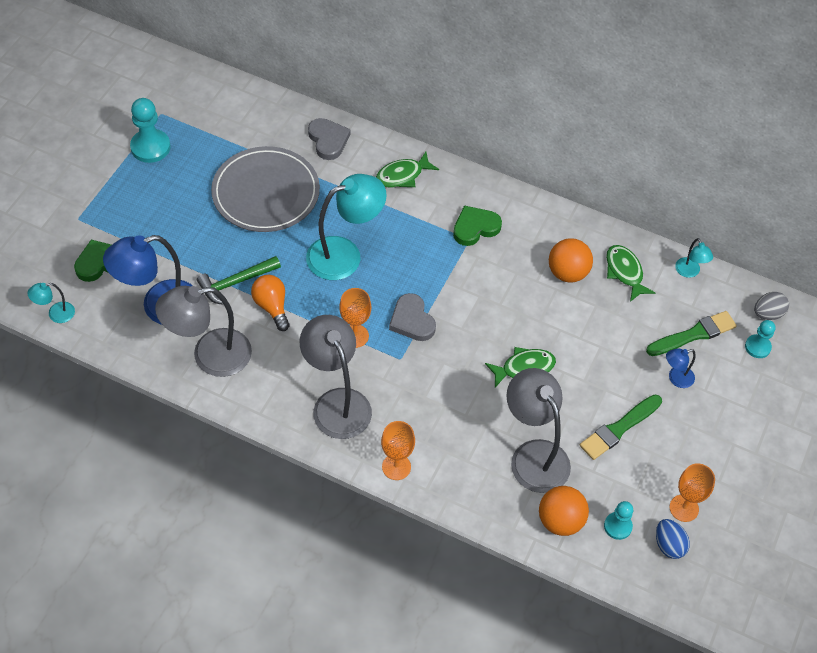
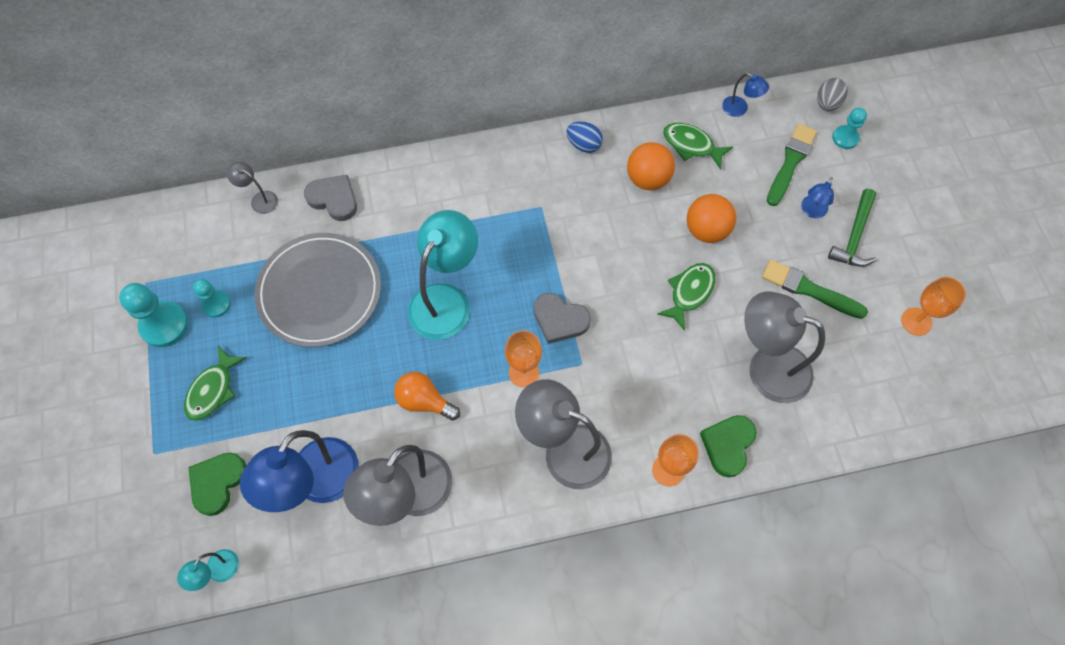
camera: 35 degrees left, 10 degrees up
(235, 283) = (369, 403): green hammer -> green hammer (854, 236)
(279, 109) = (259, 199): none -> grey lamp
(402, 175) = (431, 186): green fish -> green fish (213, 390)
(475, 228) = (536, 192): green heart -> green heart (728, 445)
(560, 521) = (838, 410): orange ball -> orange ball (706, 230)
(617, 526) = (884, 378): turquoise pawn -> turquoise pawn (216, 304)
(619, 428) = (809, 290): green brush -> green brush turned 105 degrees clockwise
(668, 545) = (934, 363): blue egg -> blue egg (584, 145)
(689, 272) = (739, 109): turquoise lamp -> blue lamp

